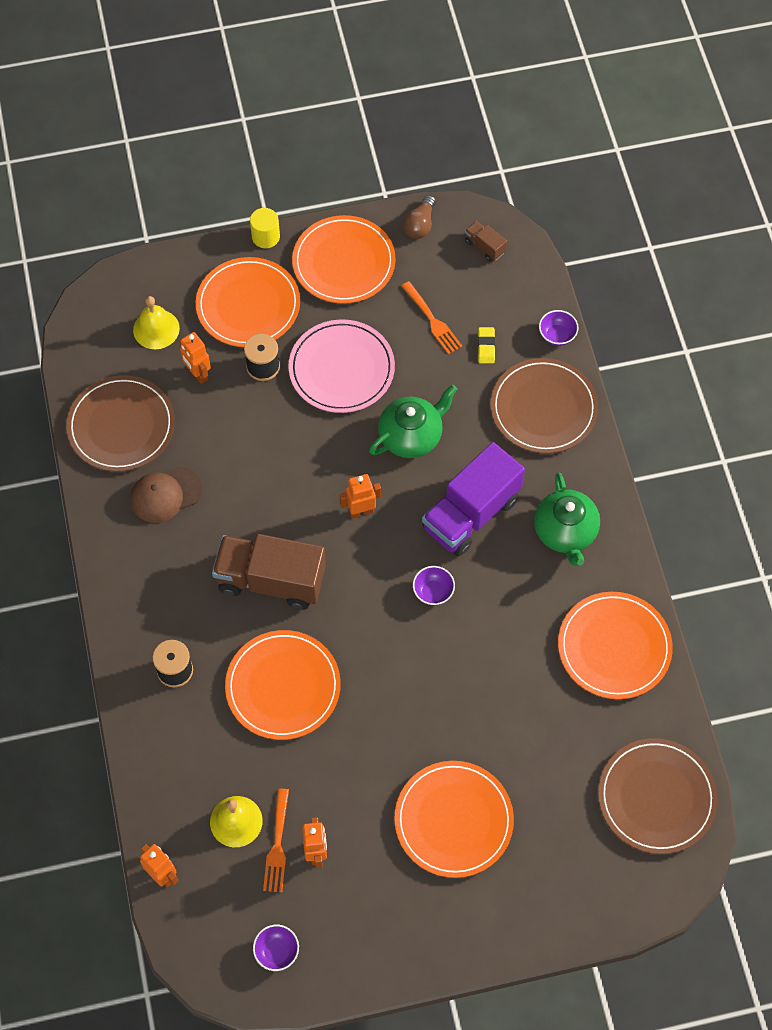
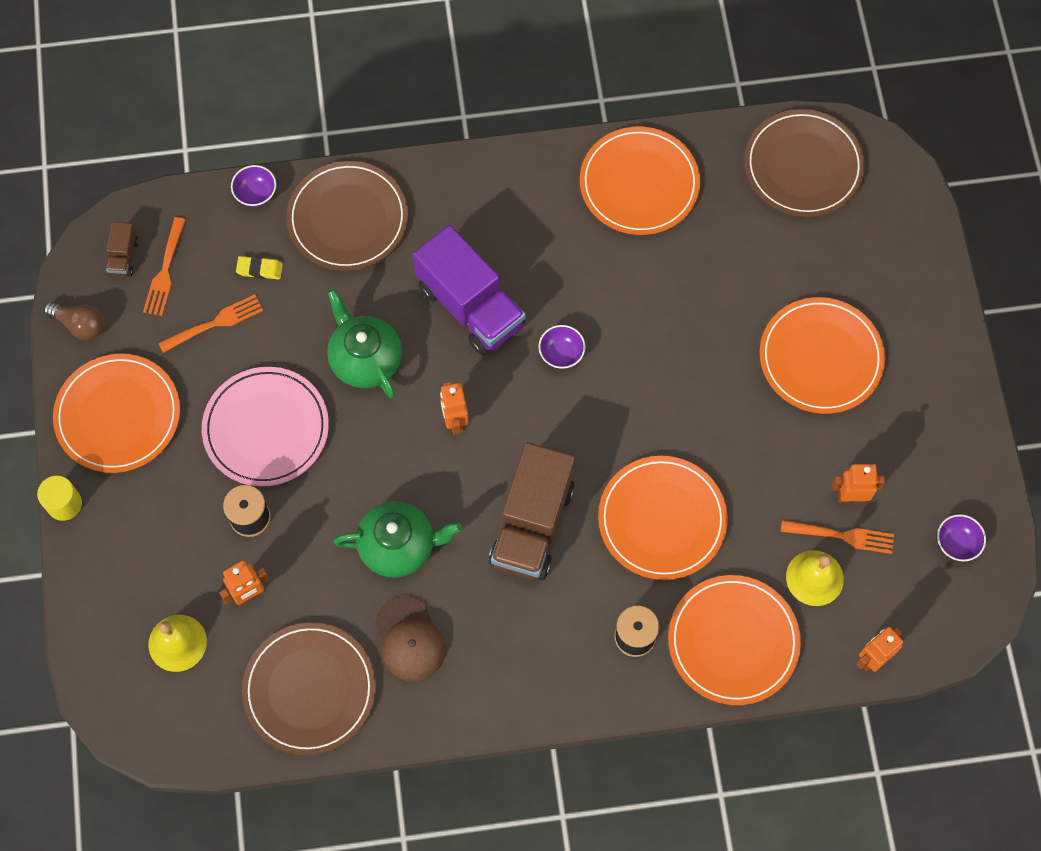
camera: 85 degrees left, 5 degrees up
(248, 305) = (160, 530): orange plate -> orange plate (733, 641)
(475, 278) = (165, 271): none -> orange fork
(484, 247) = (124, 257): brown truck -> brown truck turned 45 degrees counterclockwise
(565, 532) = (502, 214): green teapot -> green teapot (399, 546)

